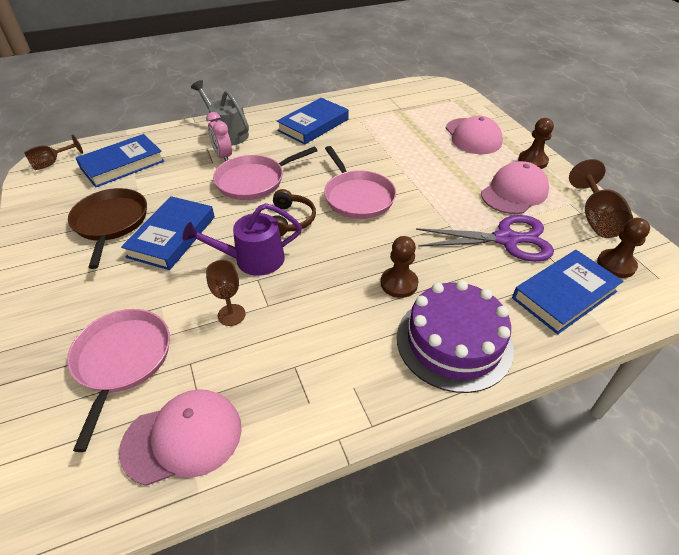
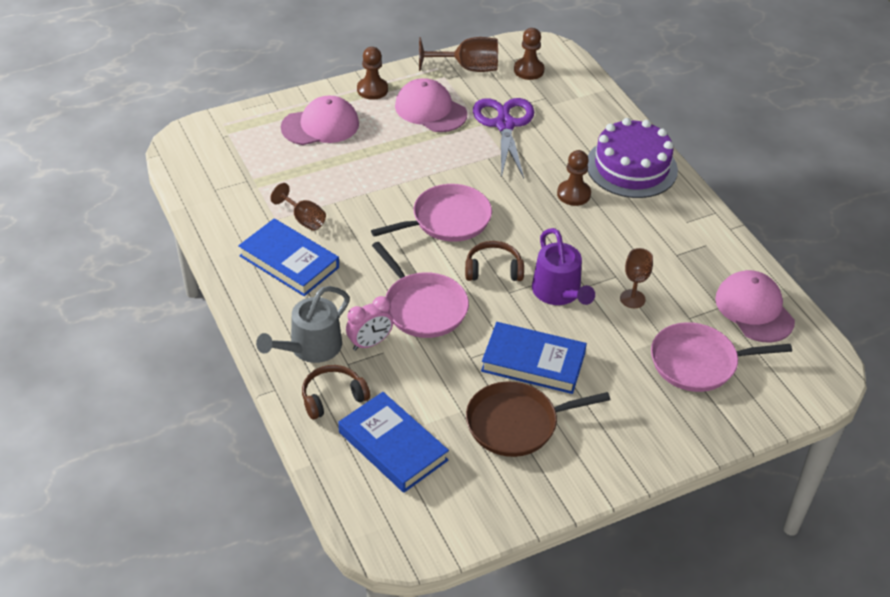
camera: 95 degrees left, 0 degrees up
(52, 163) = (393, 531): brown goblet -> brown goblet (304, 219)
(178, 142) = (332, 397): none -> brown headphones
(564, 295) = (569, 104): blue book -> none

